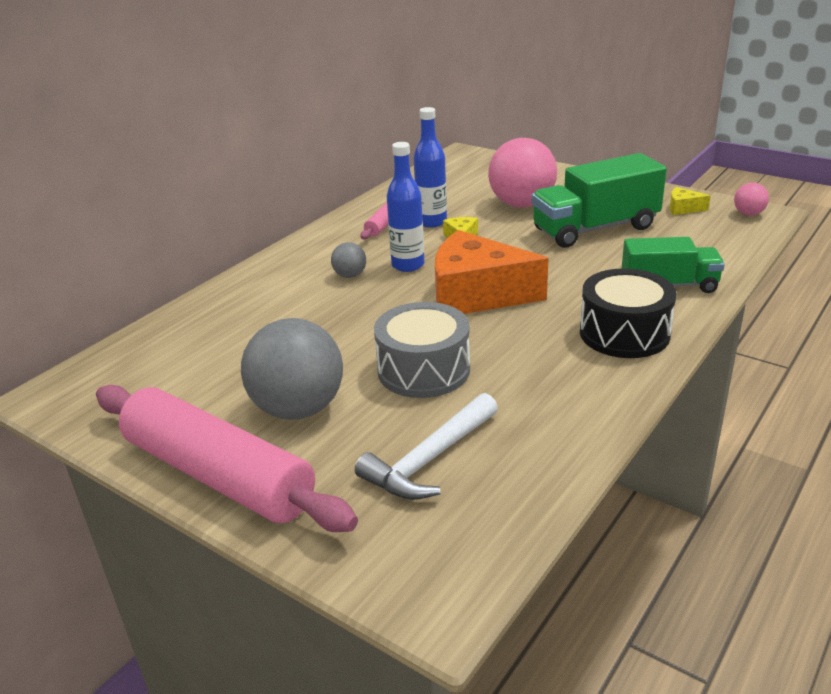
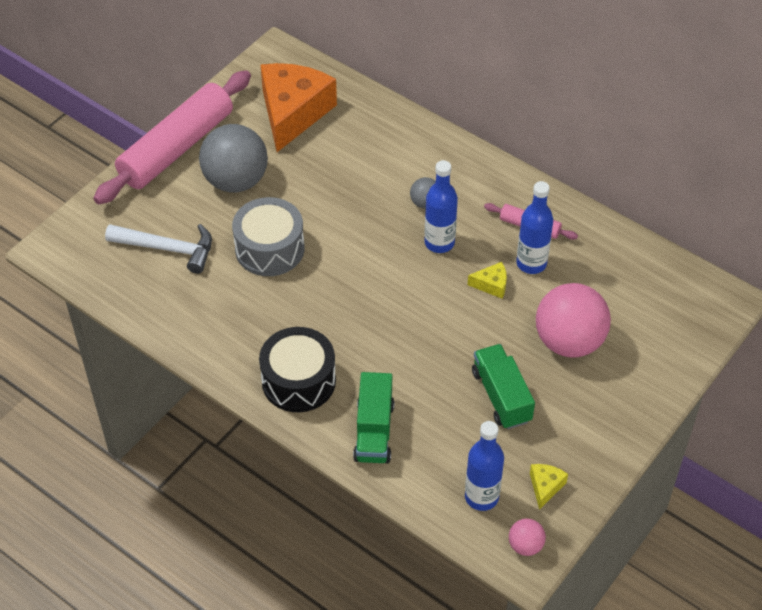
camera: 90 degrees right, 20 degrees up
(430, 459) = (168, 248): white hammer -> white hammer turned 150 degrees clockwise
(476, 294) = (378, 288): orange cheese -> orange cheese (293, 113)
(595, 229) = (501, 396): green truck -> green truck, size x0.65
(712, 232) = (481, 497): none -> blue bottle

